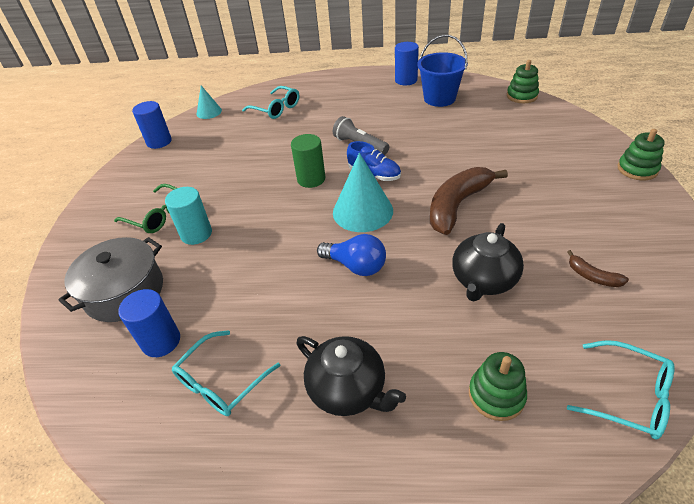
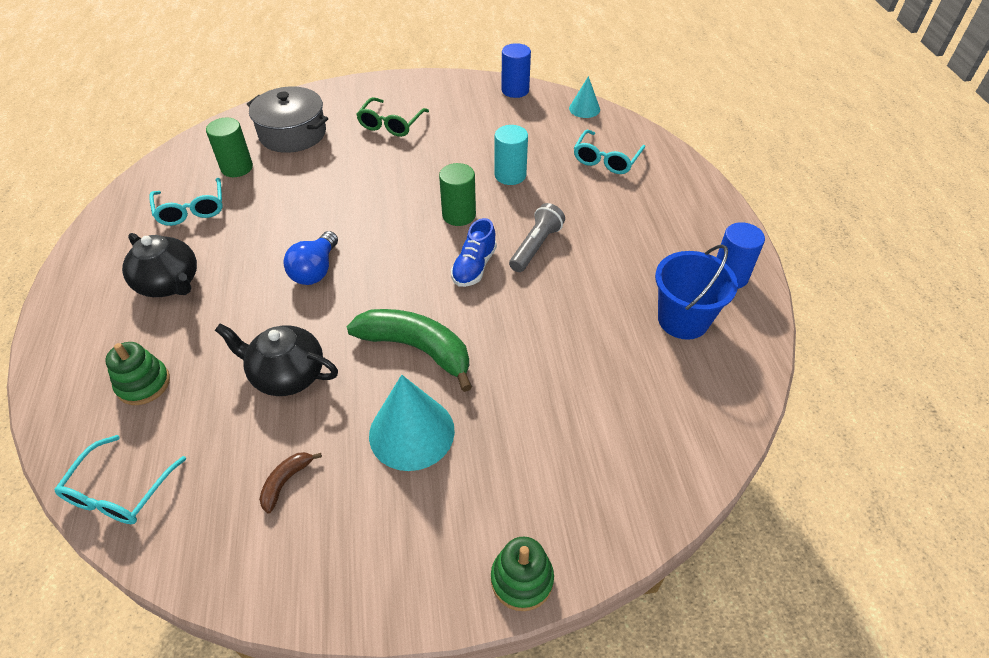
camera: 75 degrees right, 5 degrees up
(161, 341) = (237, 168): blue cylinder -> green cylinder
(196, 234) = (365, 154): turquoise cylinder -> turquoise cylinder (510, 175)
(221, 382) = (191, 209): turquoise glasses -> turquoise glasses turned 135 degrees counterclockwise
(348, 389) = (170, 283): black teapot -> black teapot turned 75 degrees counterclockwise
(362, 211) = (402, 265): turquoise cone -> turquoise cone (411, 432)
(457, 205) = (417, 349): brown banana -> green banana
(521, 96) = (726, 430): green stacking toy -> none

